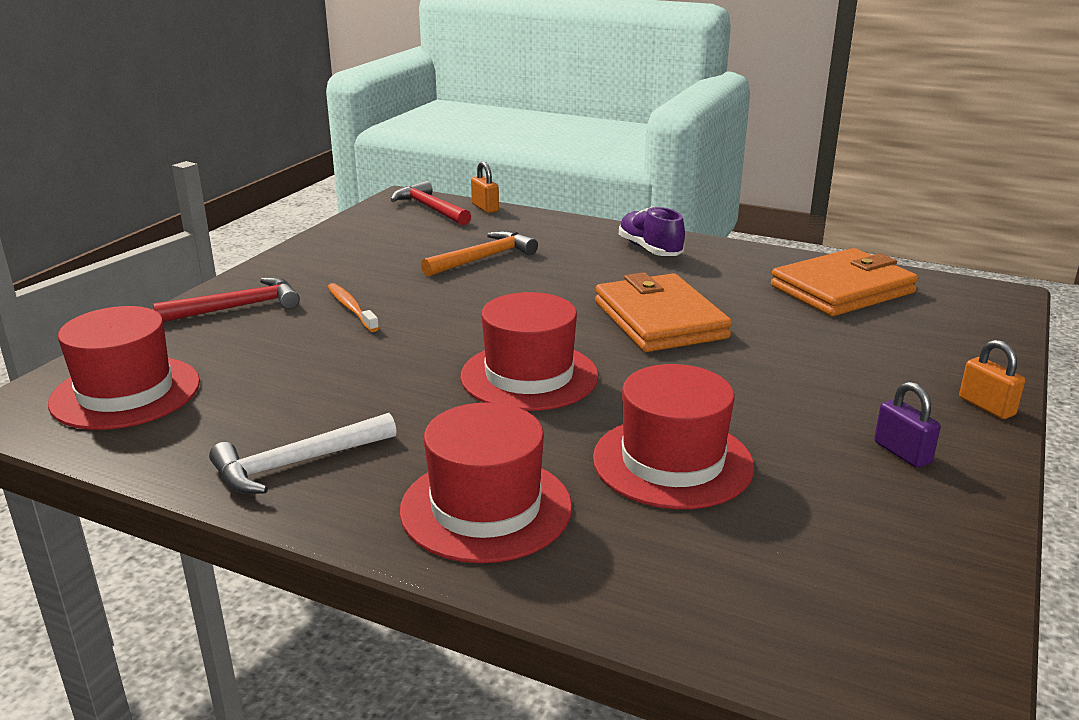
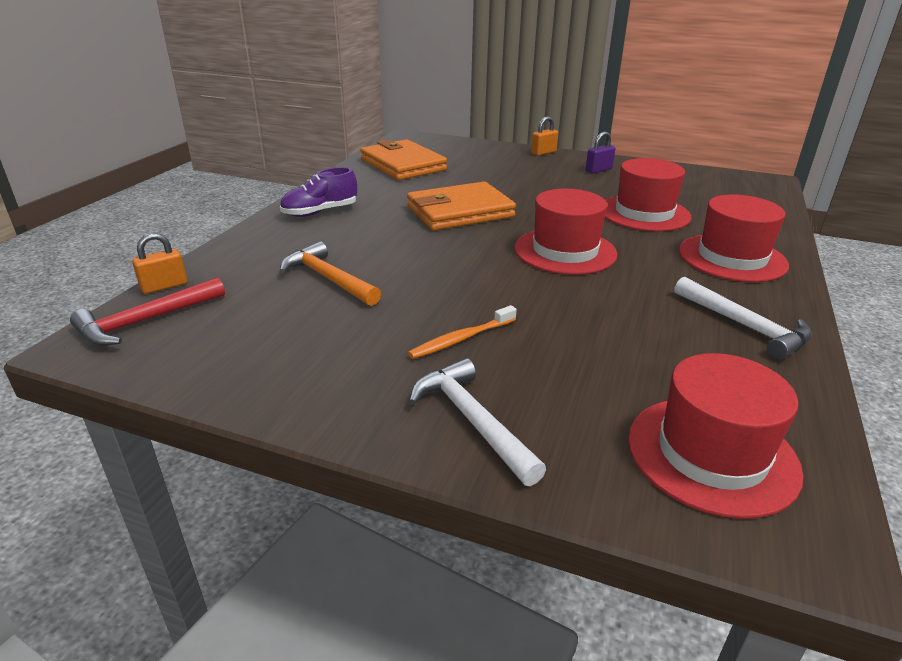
camera: 95 degrees left, 5 degrees up
(237, 307) = (472, 421): red hammer -> white hammer

